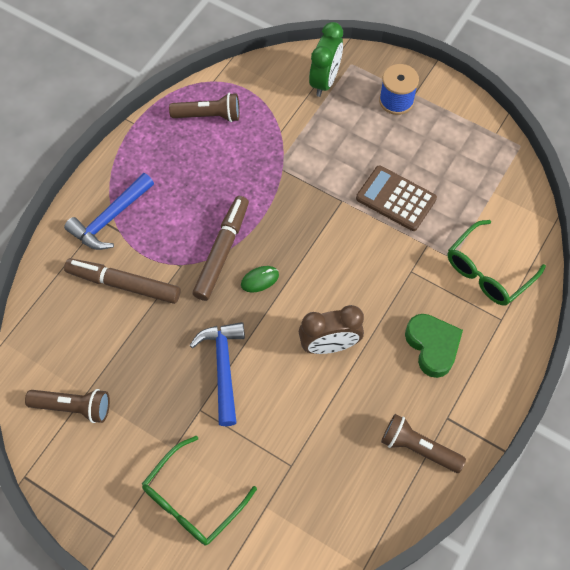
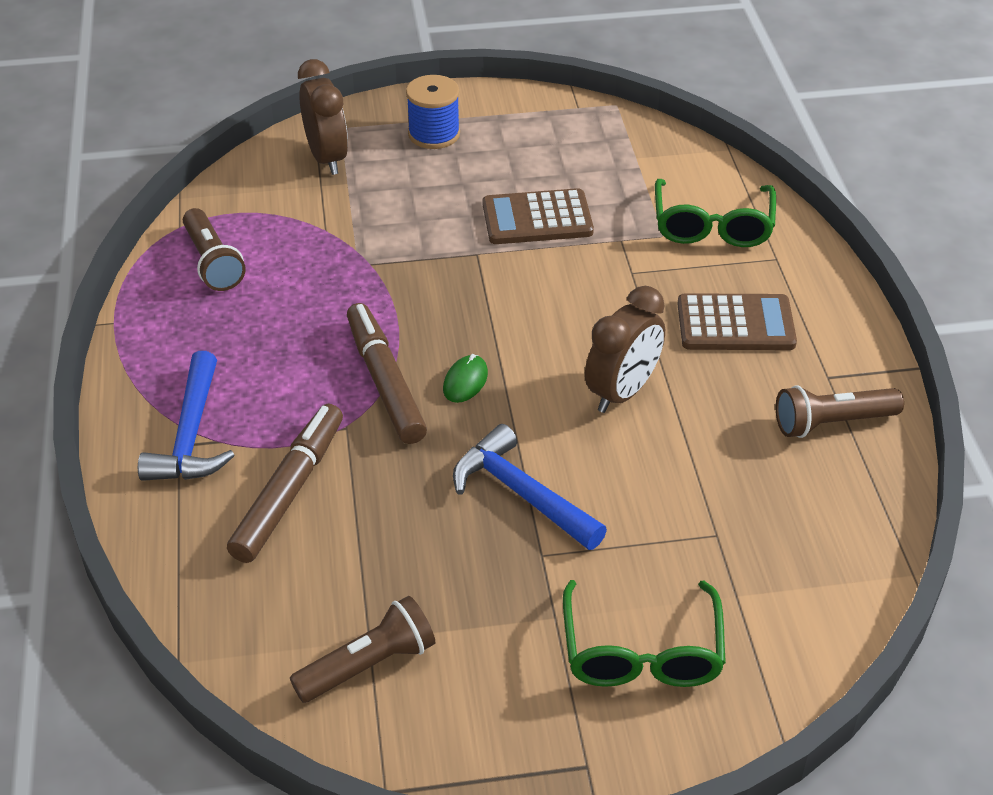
camera: 40 degrees left, 20 degrees down
(124, 284) = (289, 491): brown marker -> brown marker turned 135 degrees clockwise
(209, 116) = (212, 262): brown flashlight -> brown flashlight turned 105 degrees clockwise
(325, 81) = (327, 158): green clock -> brown clock
(432, 346) = (735, 324): green heart -> brown calculator

